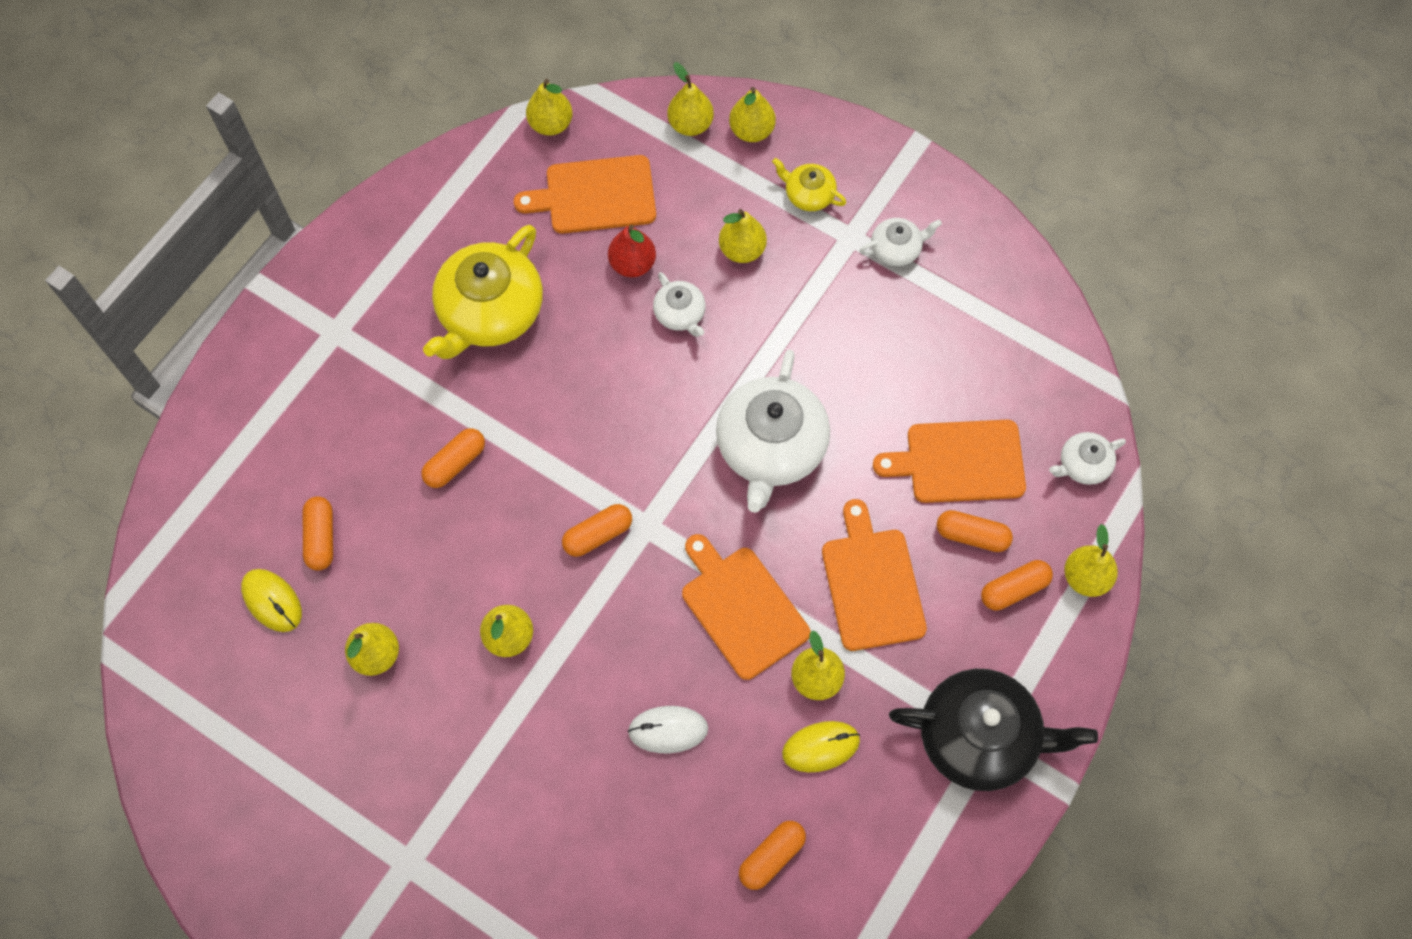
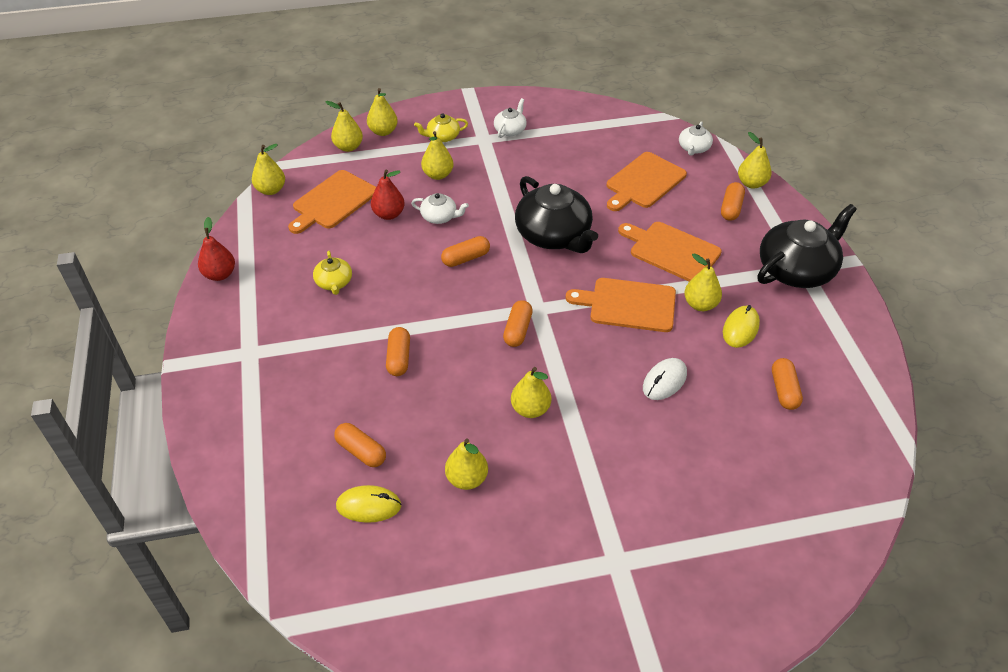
camera: 45 degrees left, 20 degrees down
(397, 205) = (220, 274): none -> red pear
(489, 311) = (334, 282): yellow teapot -> yellow teapot, size x0.48
(771, 447) = (554, 235): white teapot -> black teapot
(972, 536) = (687, 203): orange capsule -> orange capsule (466, 258)

